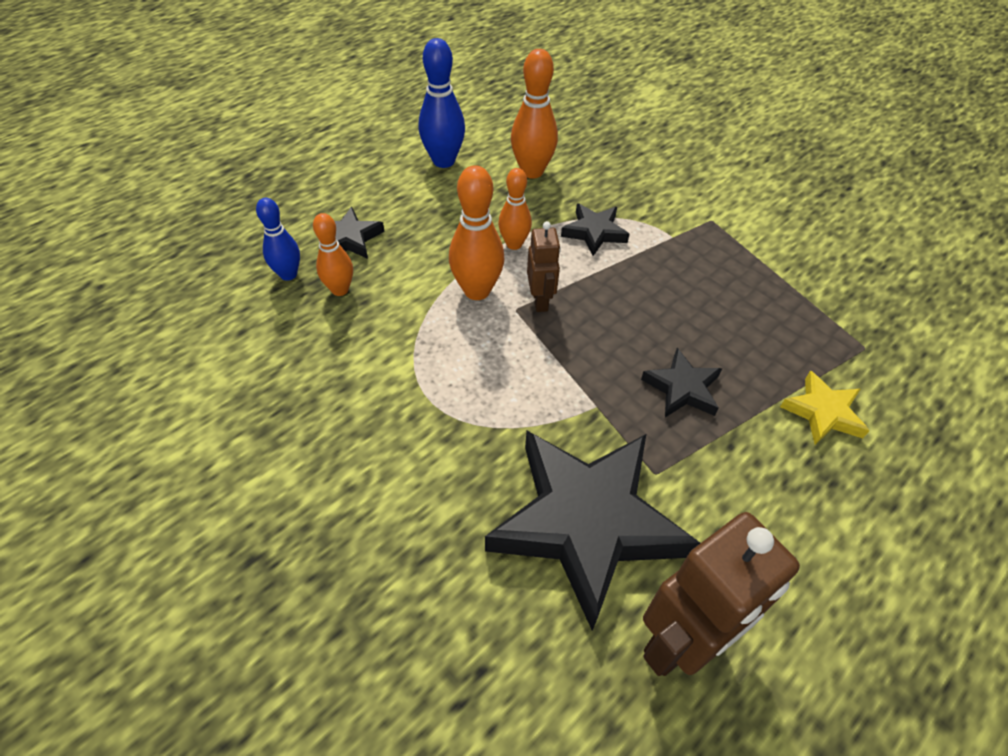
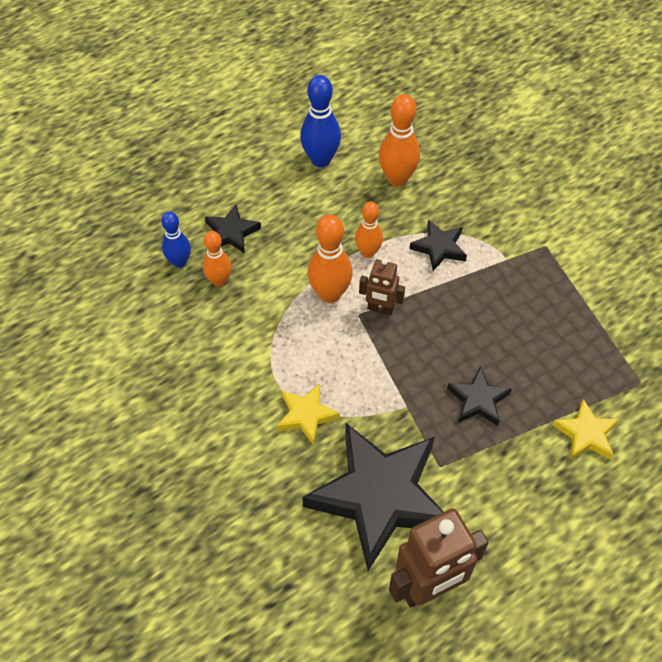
camera: 10 degrees right, 5 degrees up
(470, 431) = (306, 415): none -> yellow star
(540, 300) = (380, 309): brown robot -> brown robot turned 105 degrees clockwise

